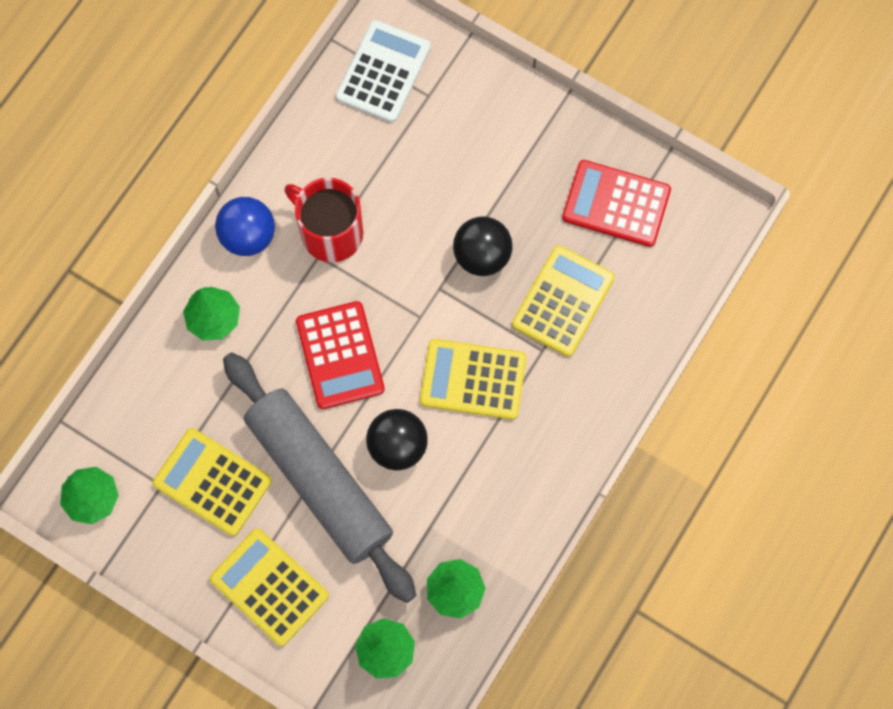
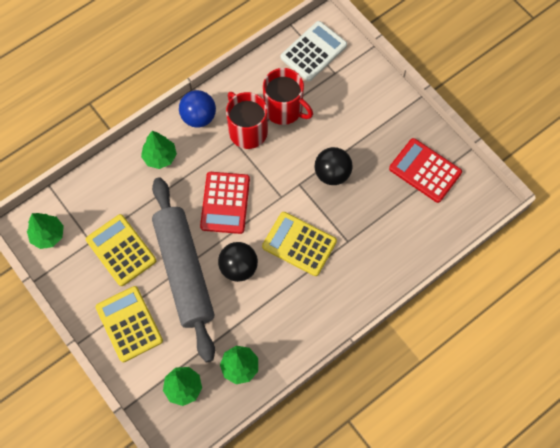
camera: 20 degrees right, 5 degrees down
(373, 179) = (284, 109): none -> red mug
(563, 301) = (371, 216): yellow calculator -> none

